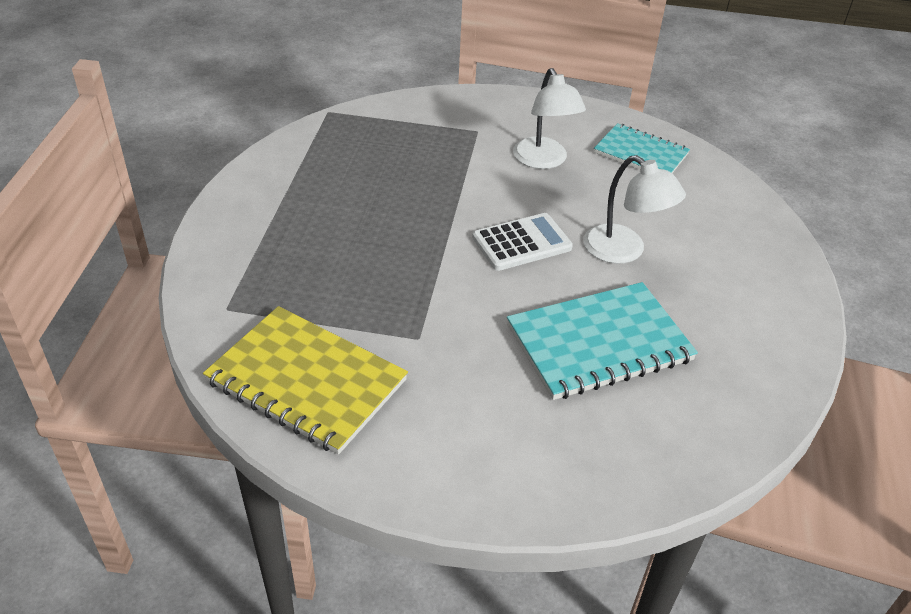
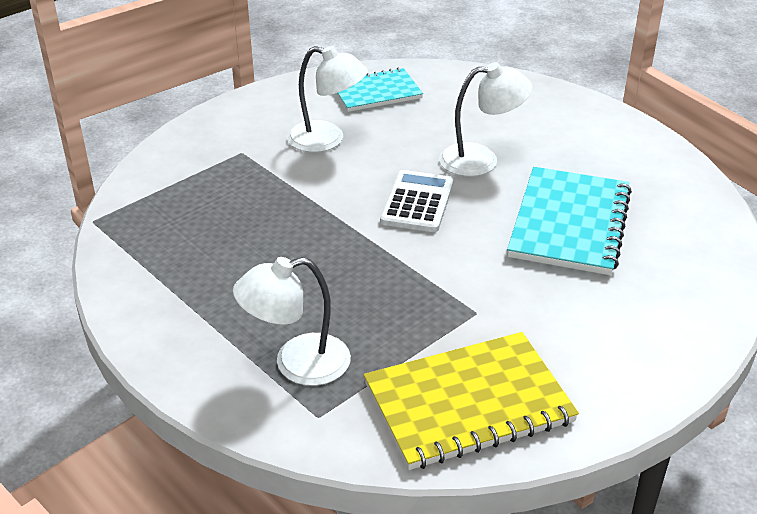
camera: 50 degrees left, 5 degrees down
(271, 272) = (297, 364): none -> white lamp

